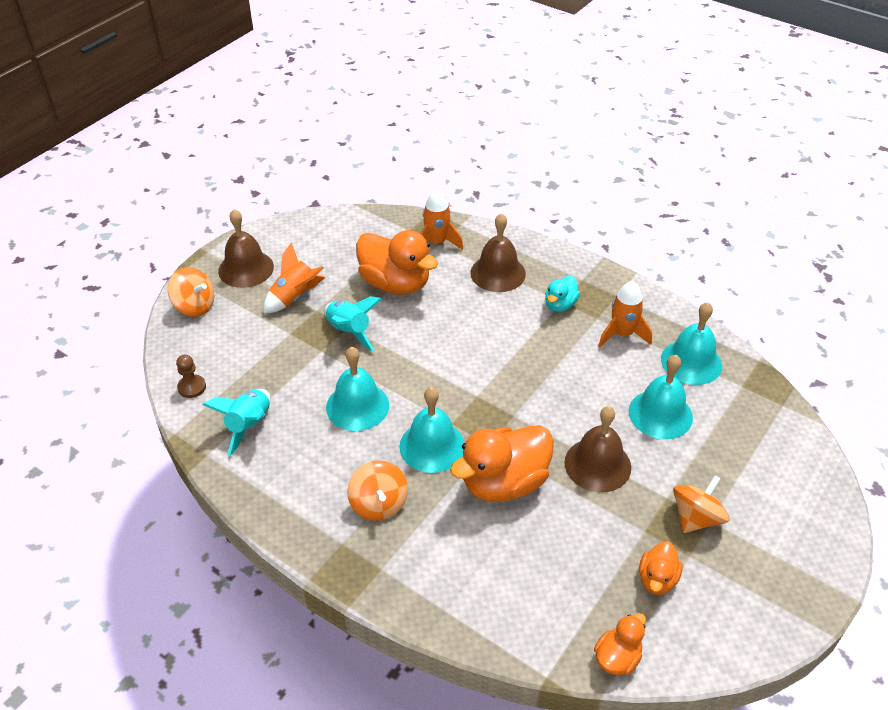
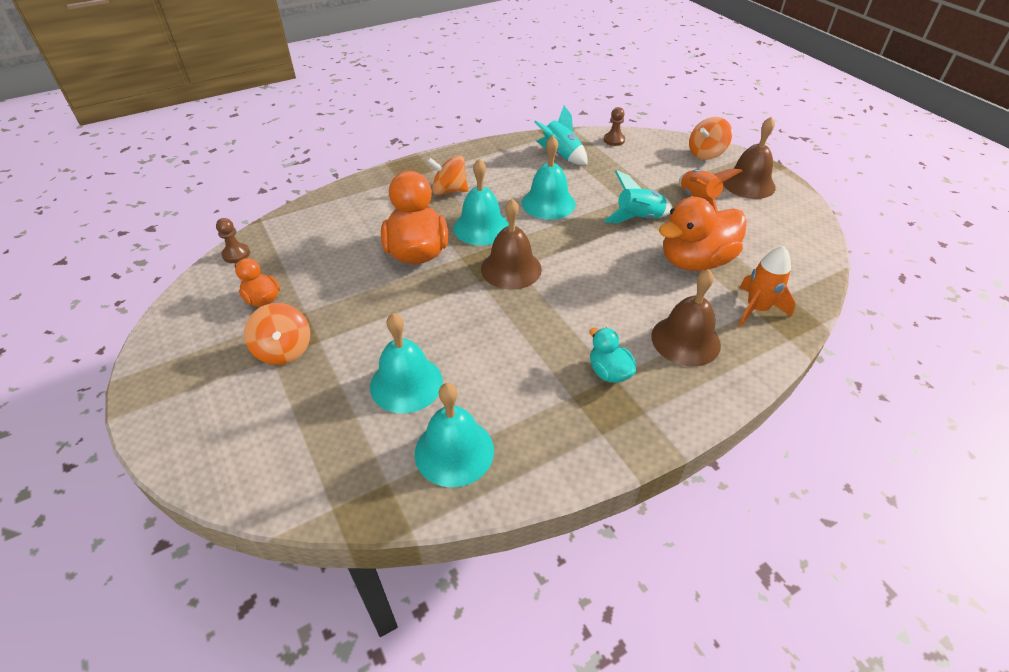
camera: 115 degrees right, 0 degrees up
(597, 464) = (388, 311): brown bell -> brown bell (511, 269)
(617, 657) = (236, 254): orange duck -> brown pawn
(622, 334) = (534, 406): orange rocket -> none

